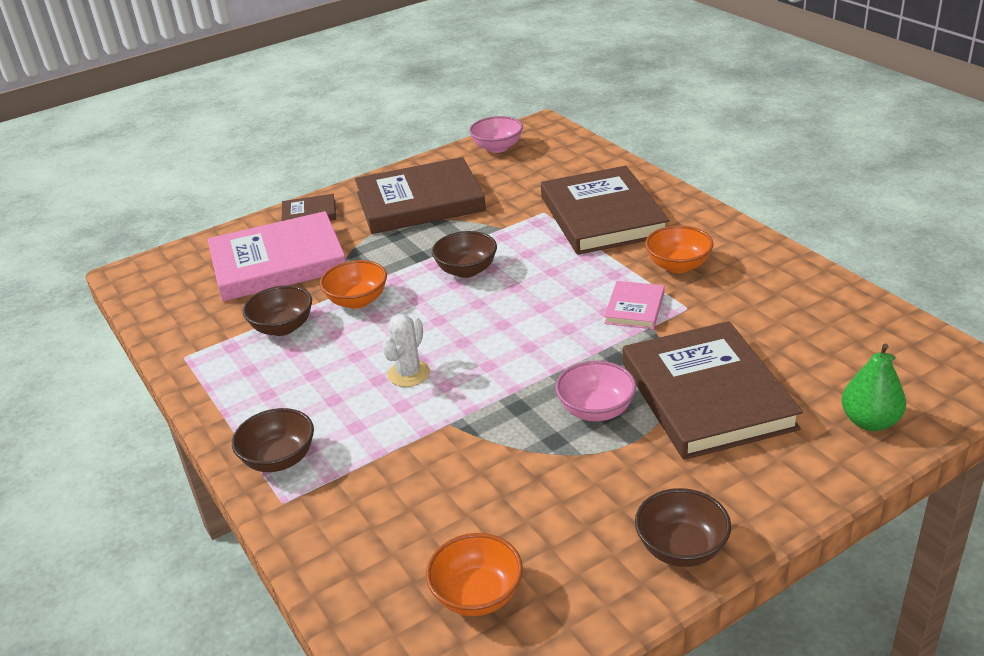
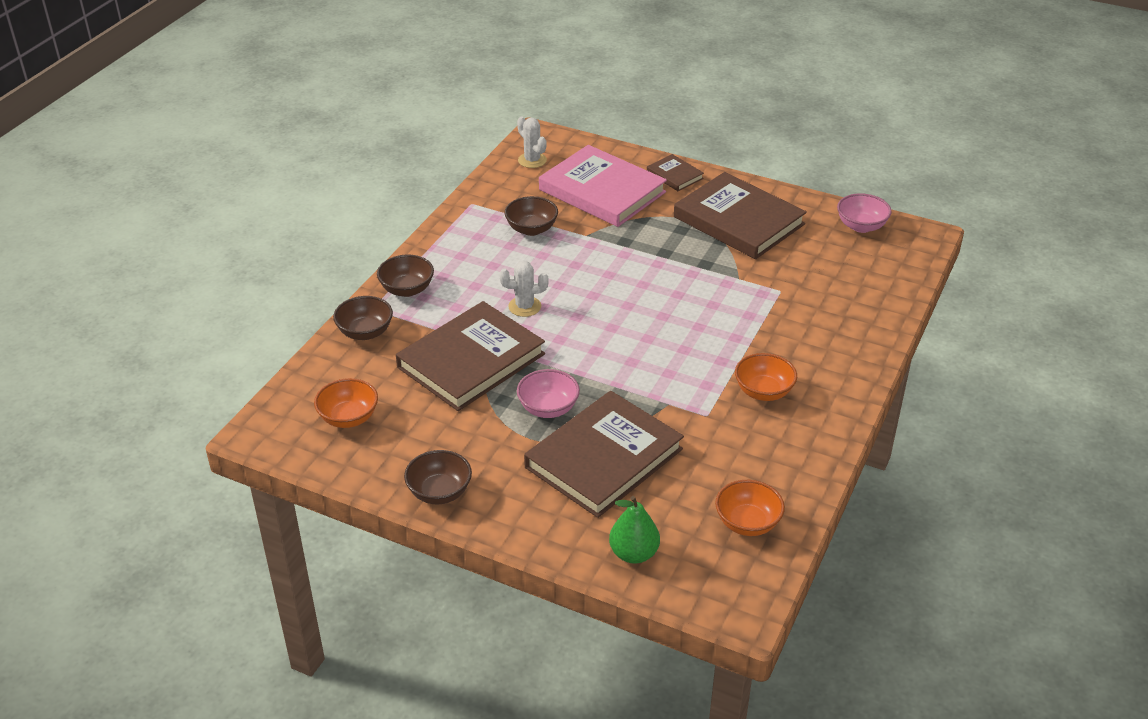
camera: 55 degrees right, 5 degrees up
(167, 290) = (532, 160): none -> white cactus
(357, 301) = (586, 248): orange bowl -> orange bowl (747, 523)
(466, 270) = (665, 283): brown bowl -> brown bowl (365, 332)
(602, 216) = (803, 325): brown book -> brown book (471, 360)
(634, 308) = (684, 387): pink book -> none

